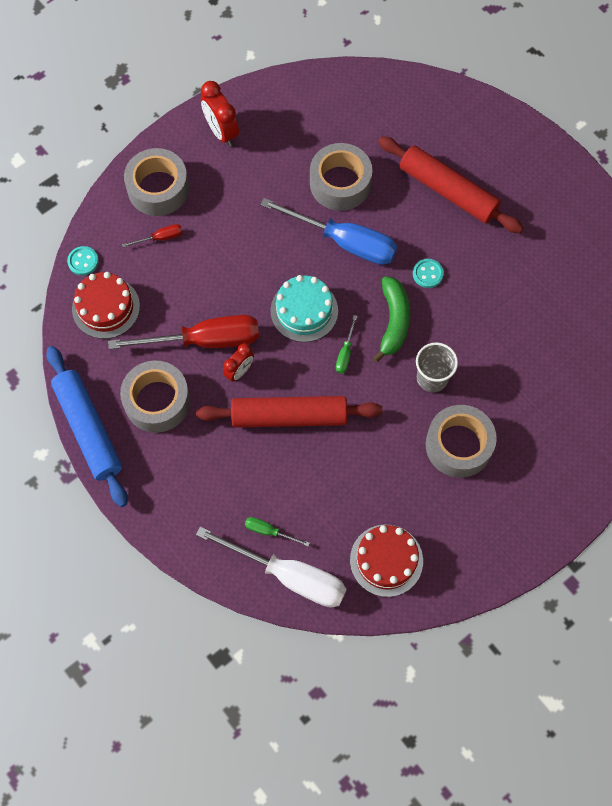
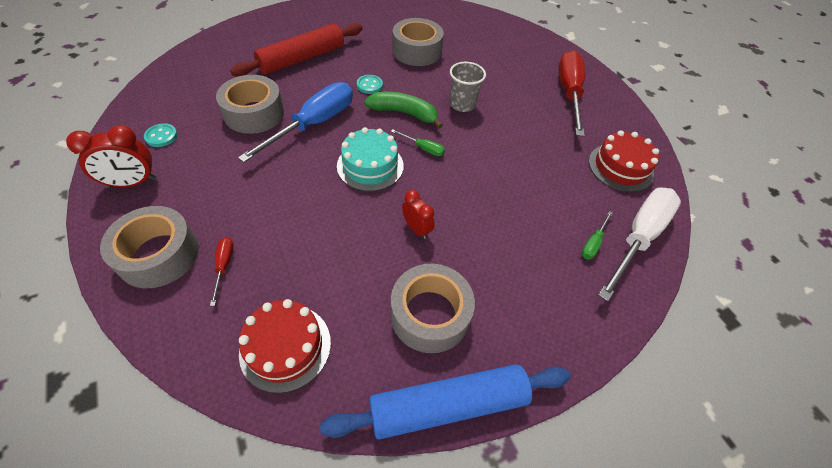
camera: 80 degrees left, 15 degrees down
(83, 261) = (205, 362): turquoise button -> turquoise button (161, 136)
(204, 340) = (371, 251): red screwdriver -> red screwdriver (569, 93)
(289, 416) = (475, 201): red rolling pin -> none
(458, 445) = (523, 104): grey tape -> grey tape (417, 51)

